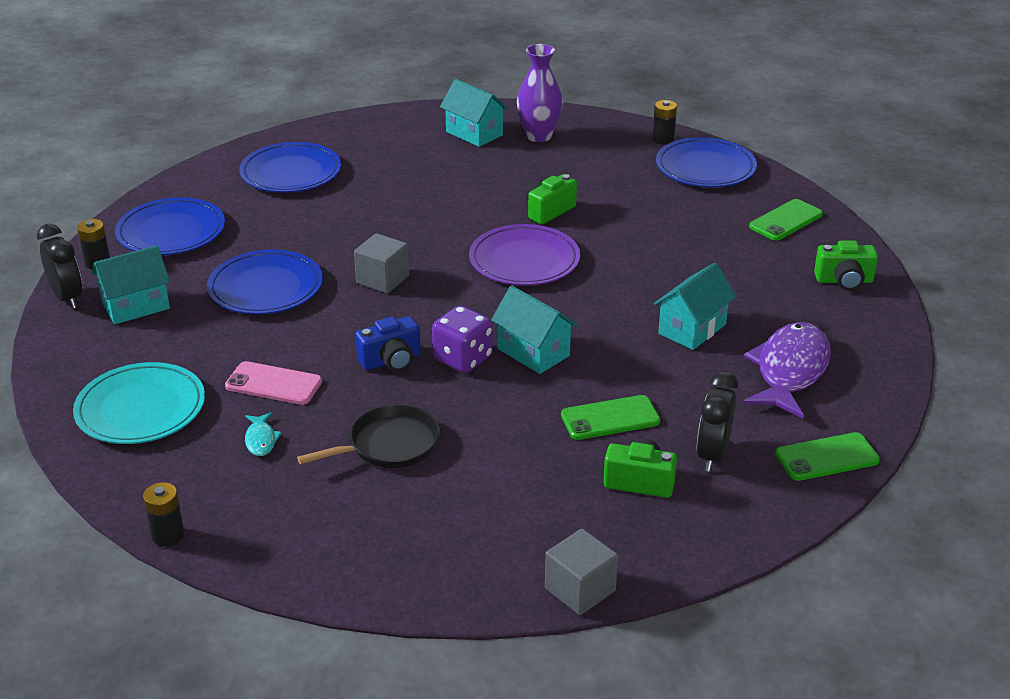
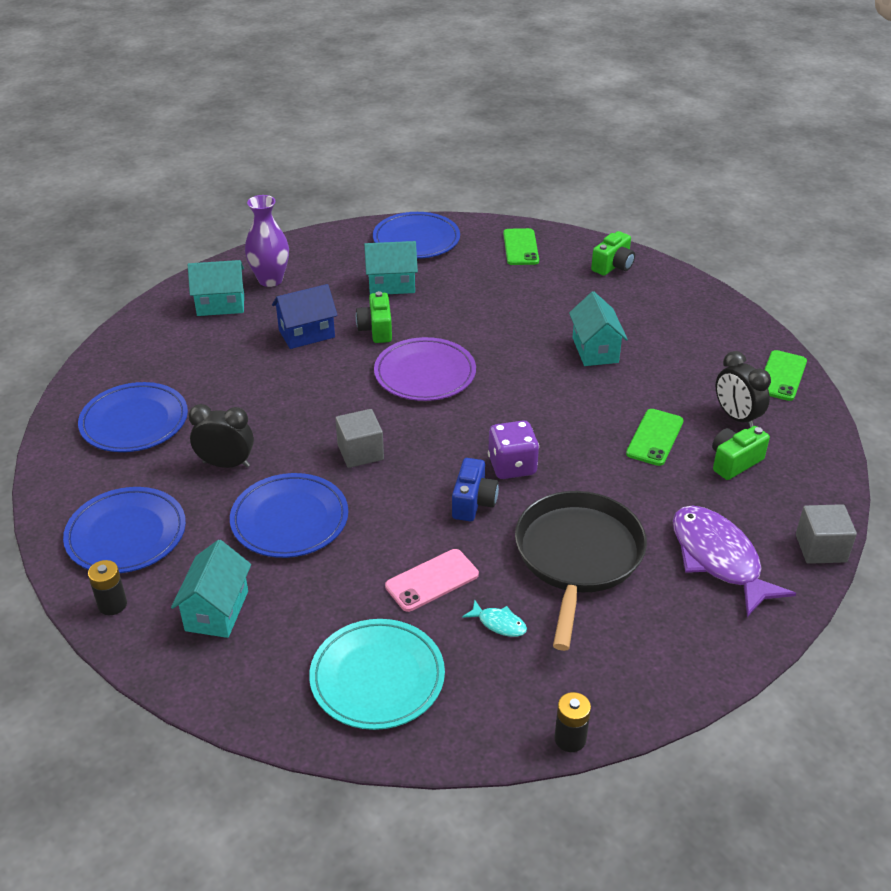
camera: 50 degrees left, 5 degrees up
(67, 297) = (143, 650): black clock -> black clock (226, 464)
(389, 445) = (577, 556): black pan -> black pan, size x1.60
(494, 185) = (306, 334): none -> blue house
(533, 352) = (542, 430): turquoise house -> turquoise house (391, 285)
(663, 139) = (356, 235): black battery -> none
(789, 371) = (682, 339): purple fish -> purple fish (718, 559)

